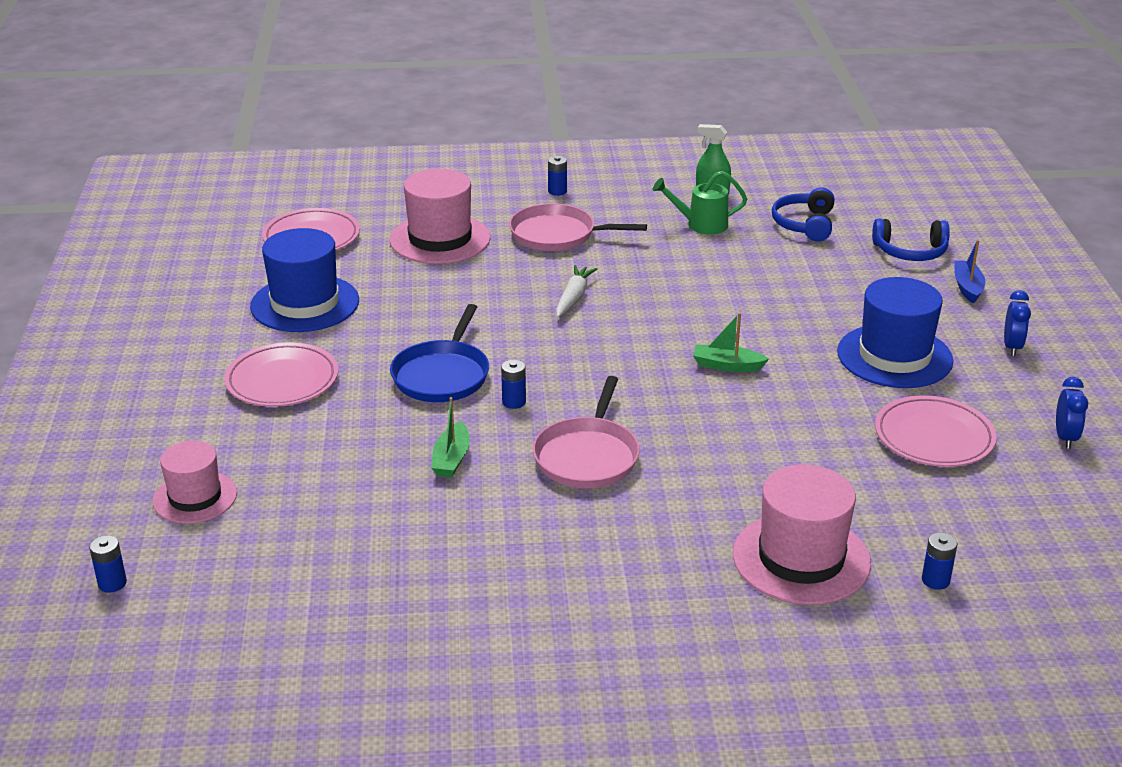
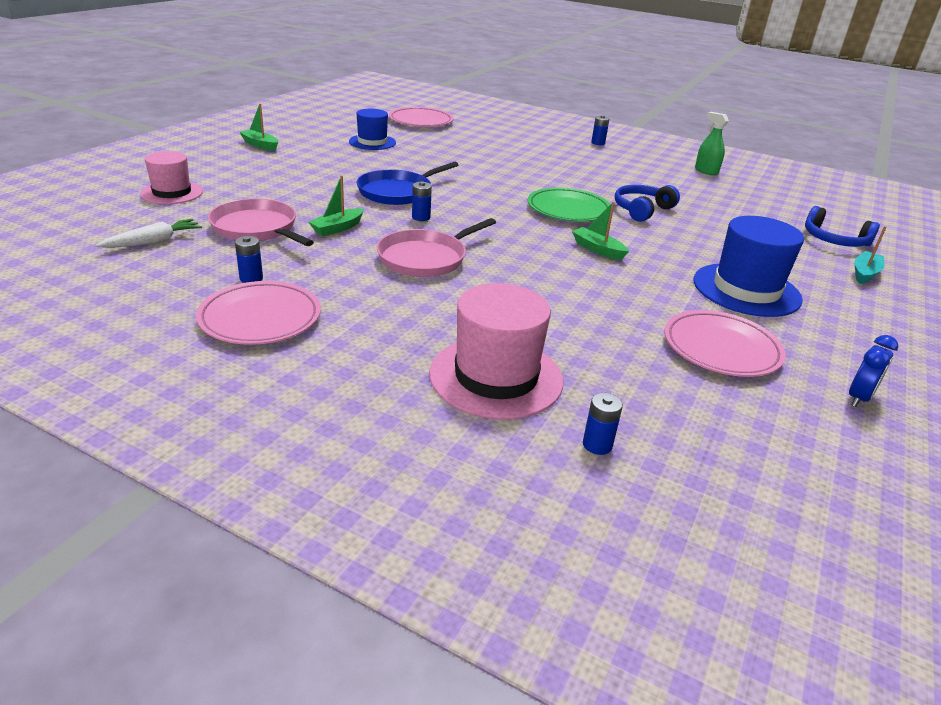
camera: 30 degrees right, 0 degrees up
(112, 583) = (64, 210): blue battery -> blue battery (251, 278)
(177, 371) = (260, 145): none -> green boat
(282, 380) = (305, 165): pink plate -> pink plate (260, 318)
(305, 304) = (372, 142): blue hat -> blue hat, size x0.64
(440, 239) = (492, 141): pink hat -> none
(557, 235) = (569, 159): pink pan -> pink pan (257, 228)
(573, 297) = (537, 186): white carrot -> white carrot (153, 242)
(642, 320) = (568, 210): none -> green plate
(700, 225) = (677, 182): green watering can -> none
(804, 224) = (759, 203): blue headphones -> blue headphones (642, 210)
(967, 287) = (864, 273): blue boat -> turquoise boat
(1012, 347) = (868, 320): blue clock -> none

